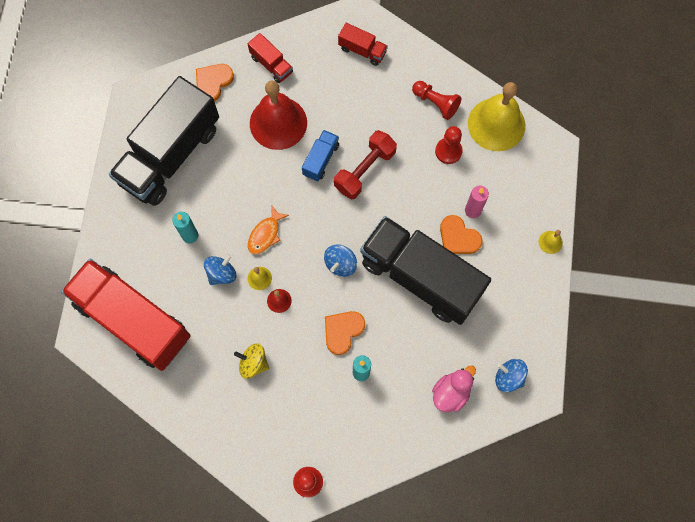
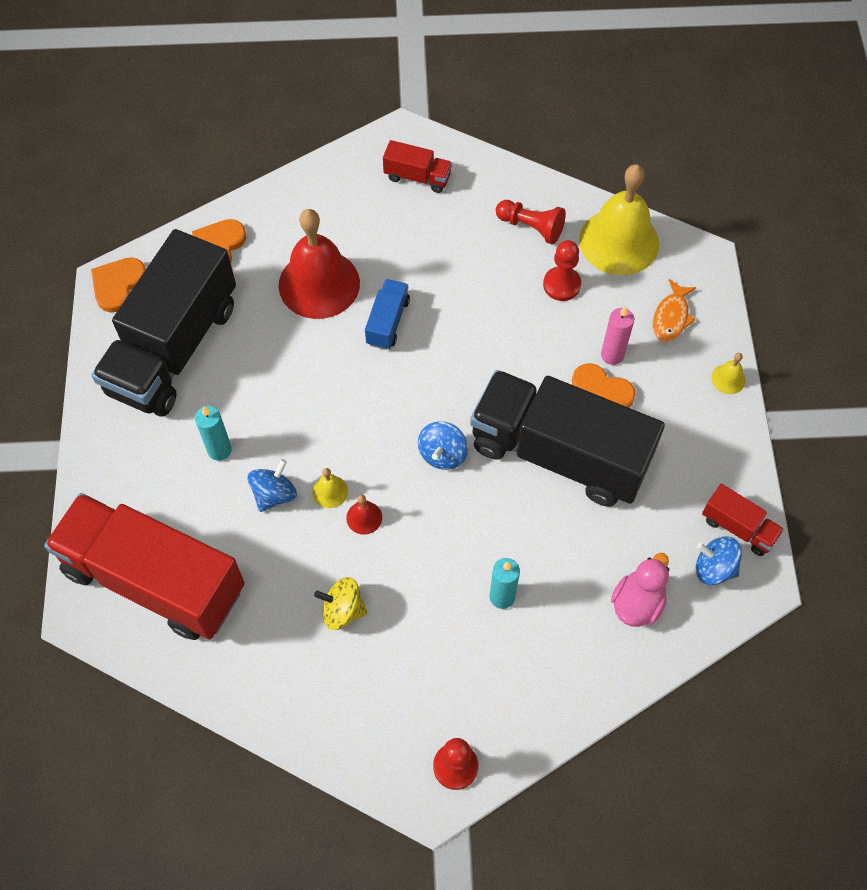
camera: 10 degrees left, 10 degrees down
(265, 234) = (328, 431): orange fish -> orange fish (671, 317)
(271, 64) = (296, 212): red truck -> red truck (738, 527)
(343, 331) = (464, 544): orange heart -> orange heart (118, 285)
(365, 170) = (452, 326): red dumbbell -> none

